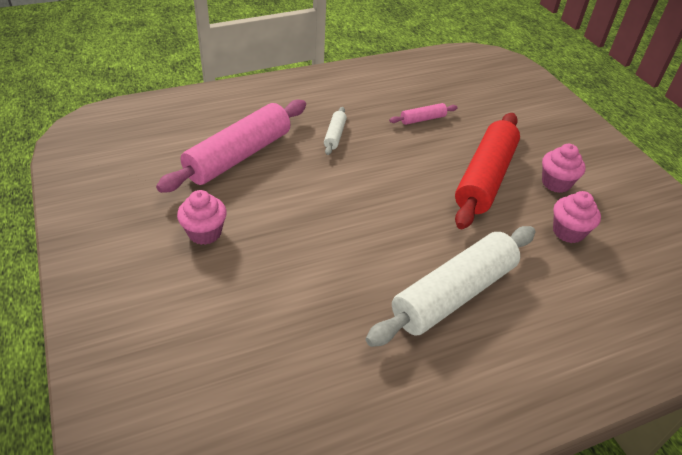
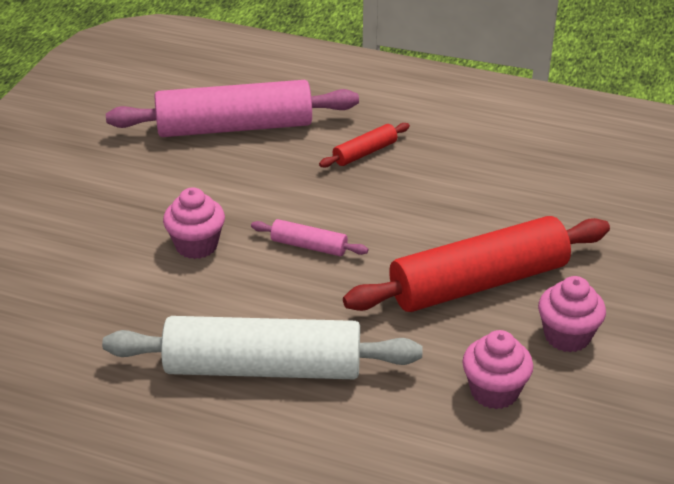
camera: 45 degrees right, 5 degrees down
(204, 233) = (111, 182): pink cupcake -> pink cupcake (196, 245)
(335, 135) = (365, 153): white rolling pin -> red rolling pin
(422, 119) = (500, 183): pink rolling pin -> pink rolling pin (309, 246)

